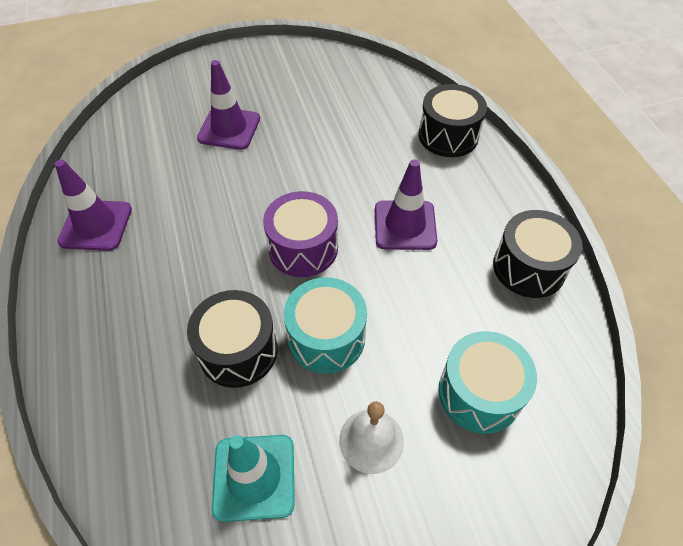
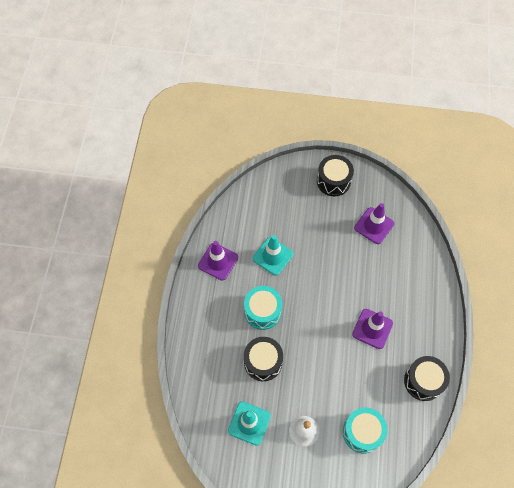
camera: 25 degrees right, 10 degrees up
(192, 186) = (273, 256): none -> turquoise traffic cone
(229, 128) = (305, 223): purple traffic cone -> purple traffic cone (374, 226)
(303, 248) = (314, 319): purple drum -> none
(326, 337) = (305, 373): turquoise drum -> turquoise drum (262, 311)
(448, 136) = (426, 280): black drum -> black drum (333, 181)

